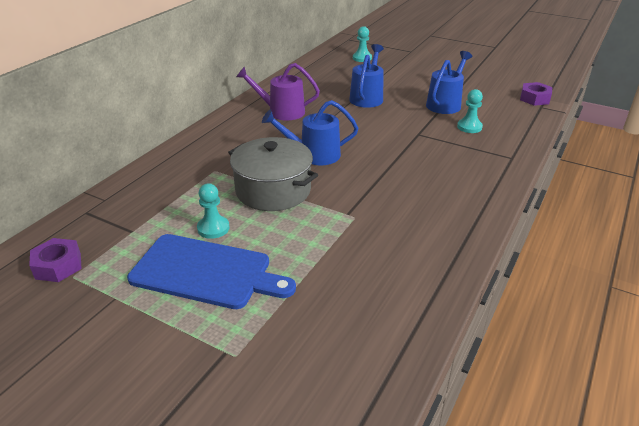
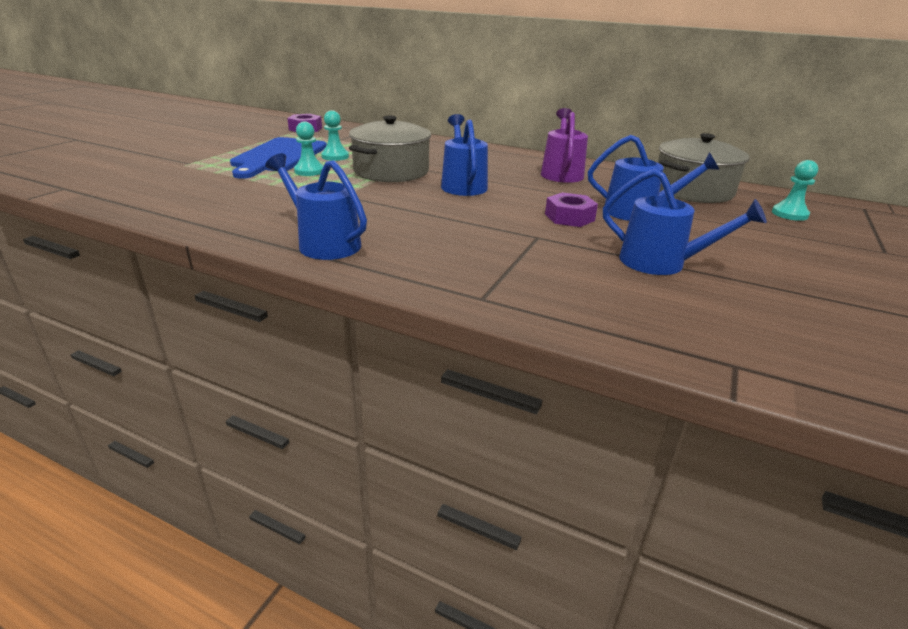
camera: 85 degrees right, 5 degrees down
(322, 74) = (692, 191): none -> grey pot
(457, 216) = (324, 243): none -> blue watering can
(469, 127) = (580, 274): turquoise pawn -> turquoise pawn (309, 171)
(534, 98) = (777, 363): purple nut -> purple nut (569, 217)

